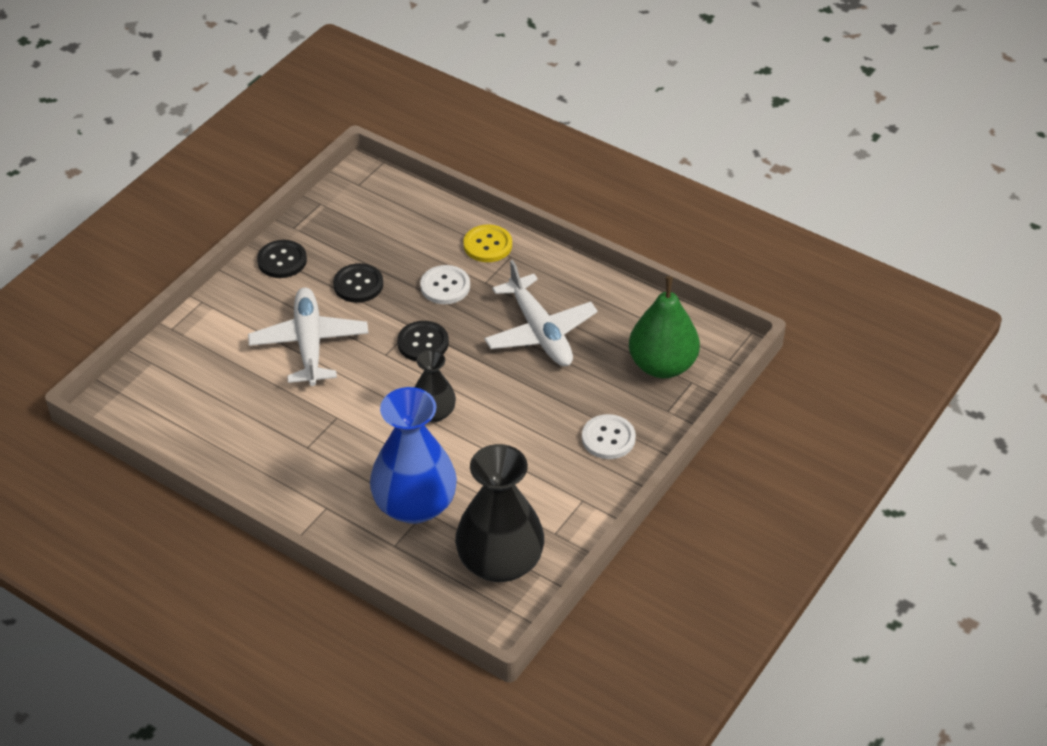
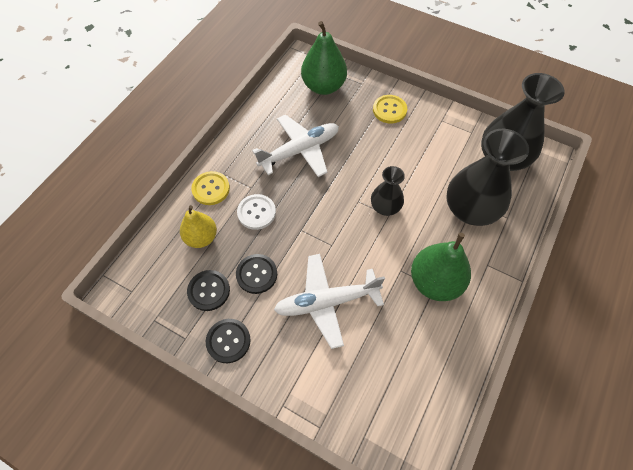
camera: 95 degrees left, 15 degrees up
(313, 448) = (435, 282): none -> green pear
(414, 505) = (470, 209): blue vase -> black vase
(417, 238) = (201, 237): none -> yellow pear
(423, 343) = (317, 221): black button -> black button (209, 291)
(608, 438) = (389, 110): white button -> yellow button

